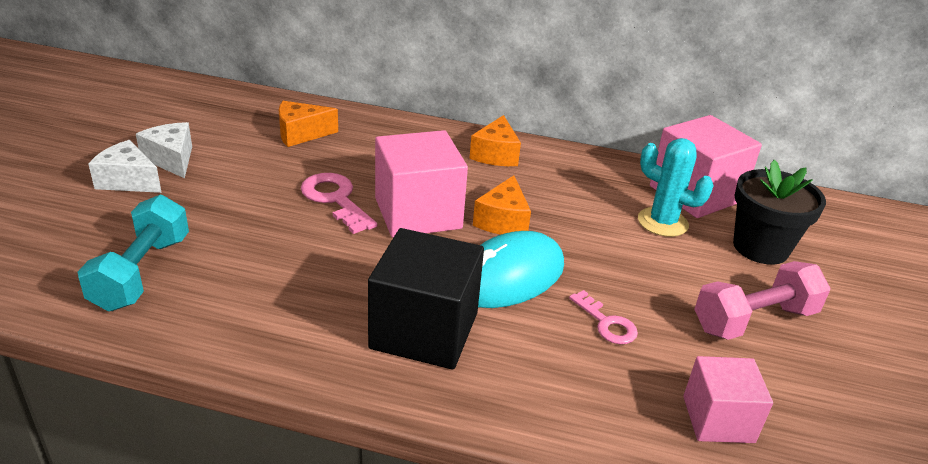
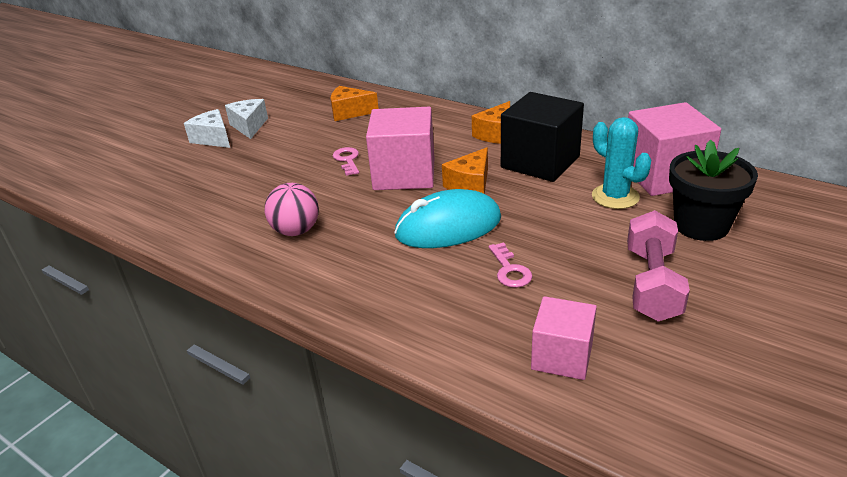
camera: 25 degrees right, 0 degrees up
(142, 273) = (188, 198): turquoise dumbbell -> none
(324, 303) = (296, 231): none -> pink ball
(335, 199) = (347, 160): pink key -> pink key, size x0.64
(424, 330) = (357, 257): black cube -> black cube (540, 162)
(754, 320) = (652, 284): pink dumbbell -> pink dumbbell turned 75 degrees counterclockwise

